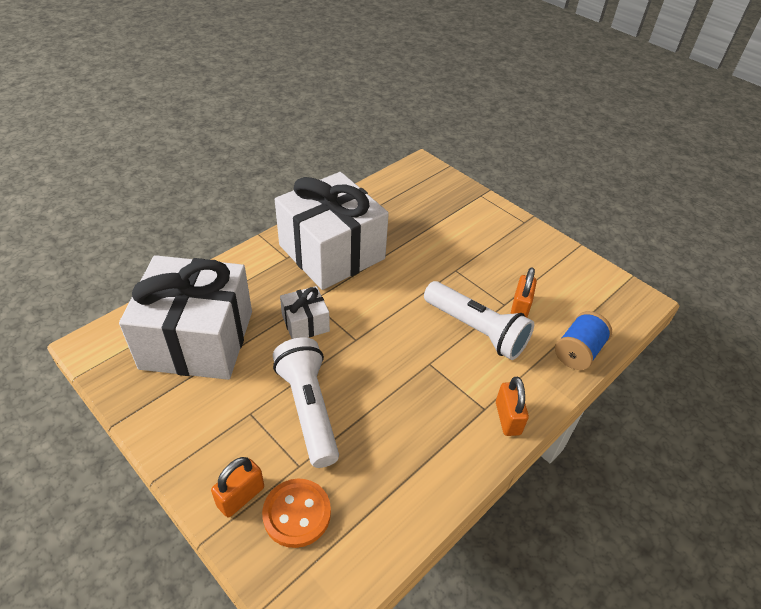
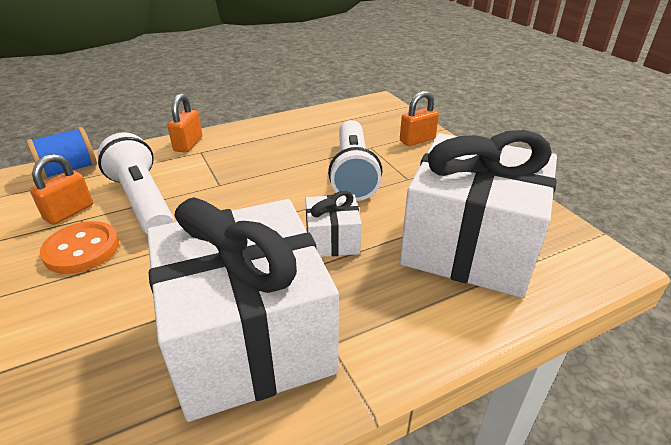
camera: 160 degrees left, 10 degrees down
(297, 514) = (377, 129): orange button -> orange button (82, 249)

